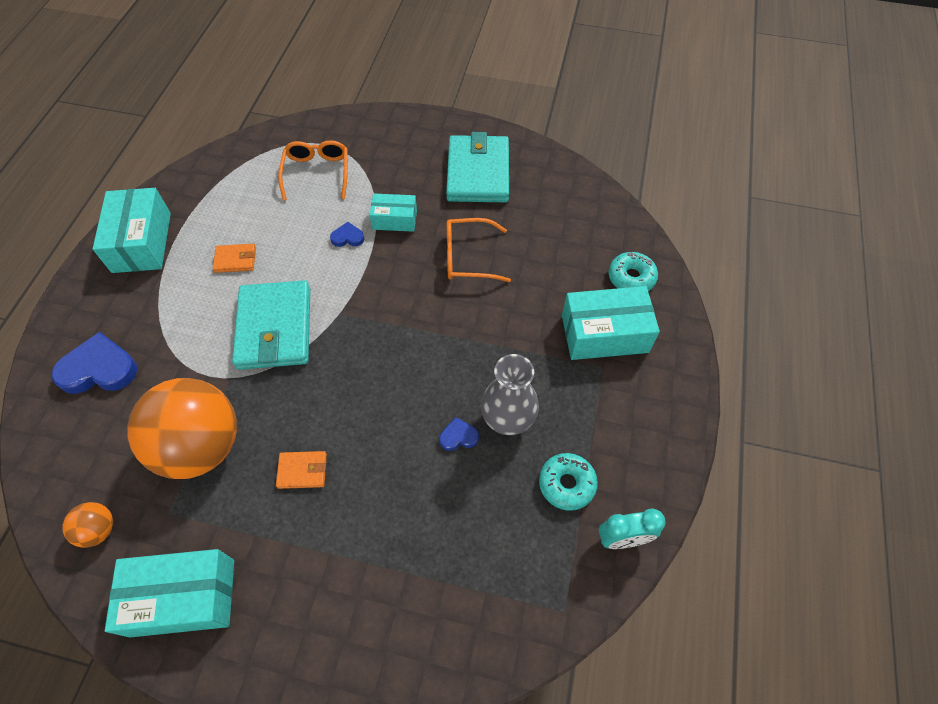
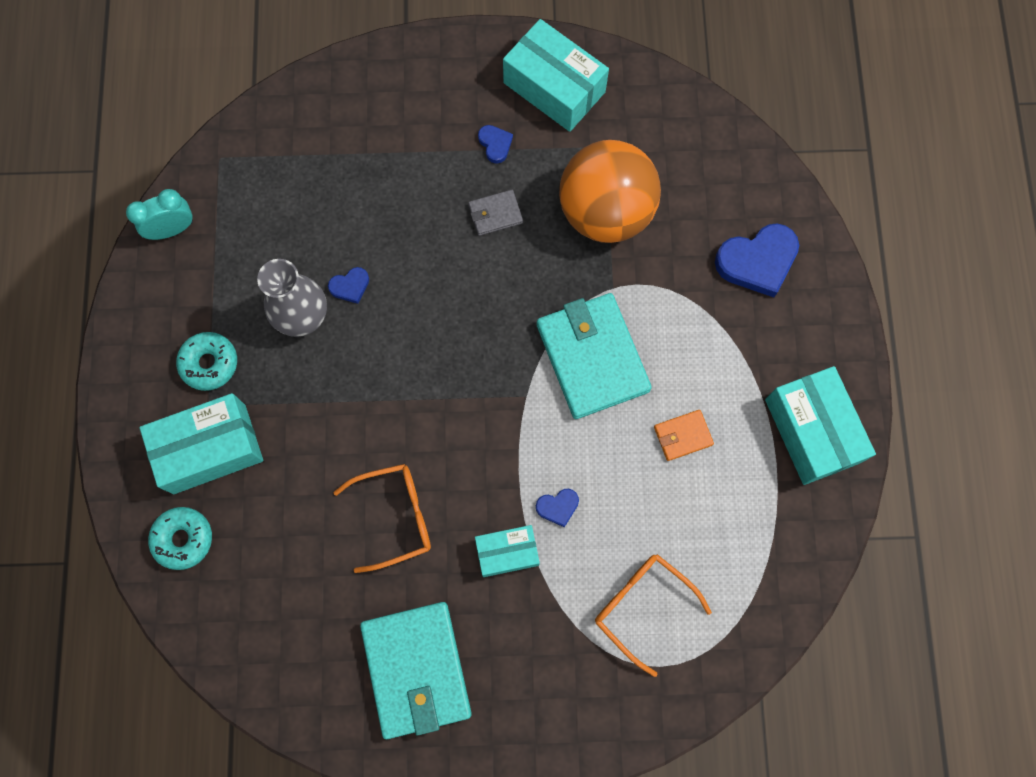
camera: 165 degrees right, 15 degrees up
(99, 530) = (659, 118): orange ball -> none
(183, 597) = (554, 87): turquoise box -> turquoise box turned 60 degrees clockwise
(272, 545) = (495, 144): none -> blue heart
(302, 471) = (495, 214): orange wallet -> grey wallet
(317, 173) = (642, 606): orange glasses -> orange glasses turned 150 degrees clockwise
(566, 484) = (231, 266): turquoise donut -> turquoise donut (209, 363)

